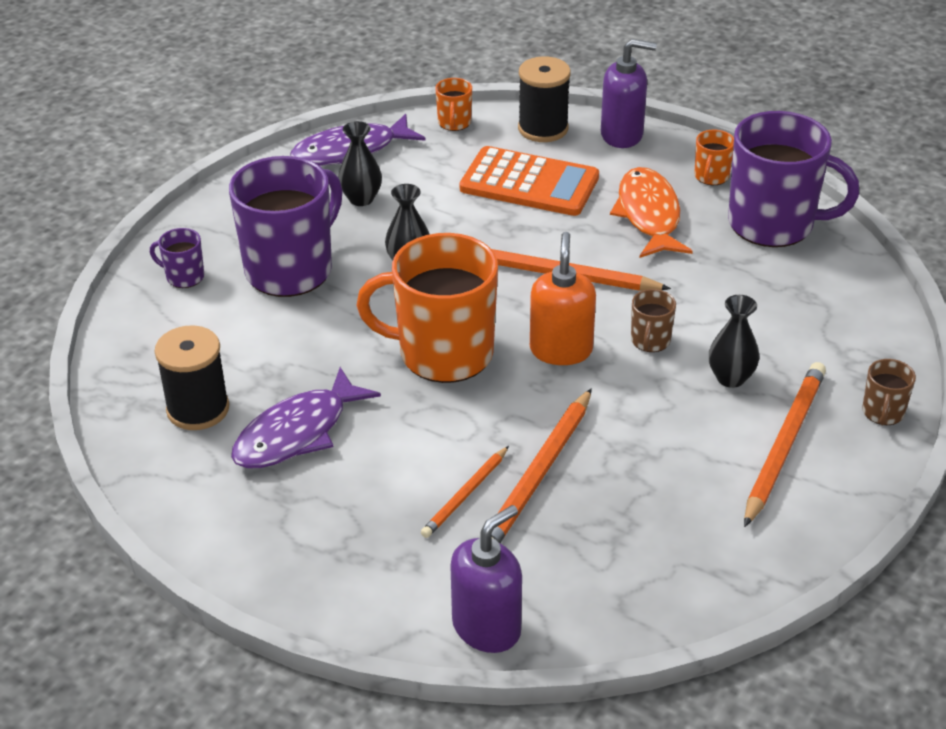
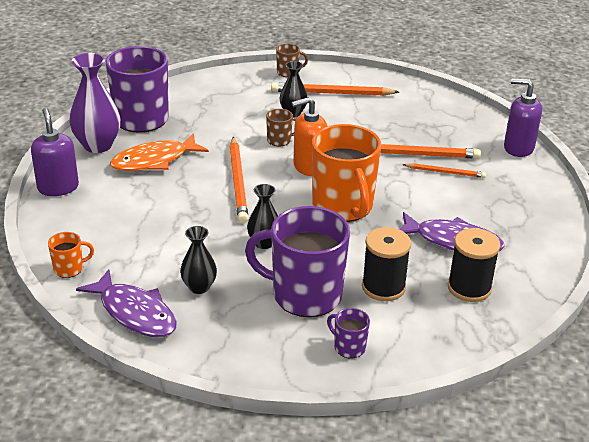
camera: 115 degrees left, 5 degrees down
(184, 276) = (349, 347): purple mug -> purple mug turned 135 degrees clockwise
(529, 183) = (139, 214): orange calculator -> none
(543, 129) = (62, 223): black spool -> black spool (383, 287)
(711, 176) = (98, 145): orange mug -> purple vase

